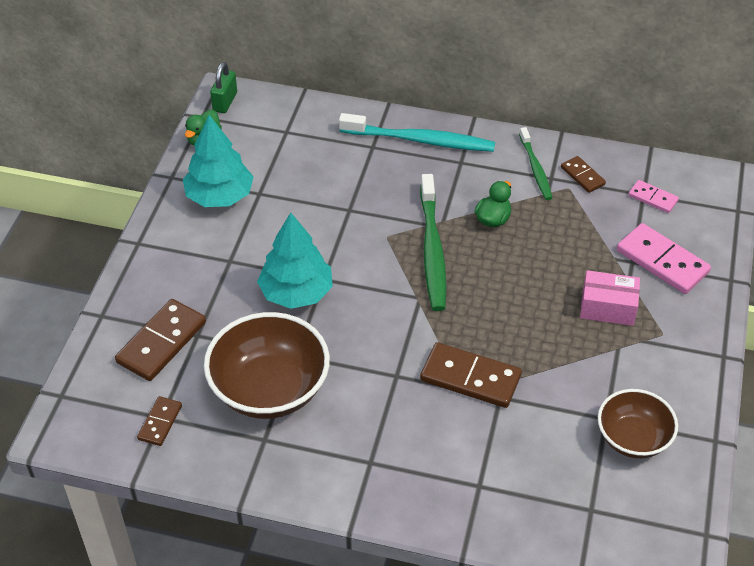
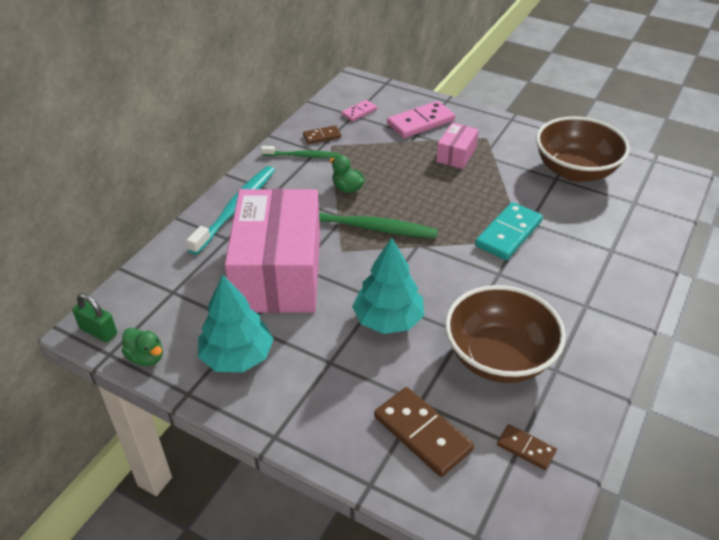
camera: 75 degrees left, 5 degrees down
(336, 196) = (278, 272): none -> pink box
(470, 378) = (508, 234): brown domino -> turquoise domino
(633, 438) = (575, 171): brown bowl -> brown bowl, size x1.60

